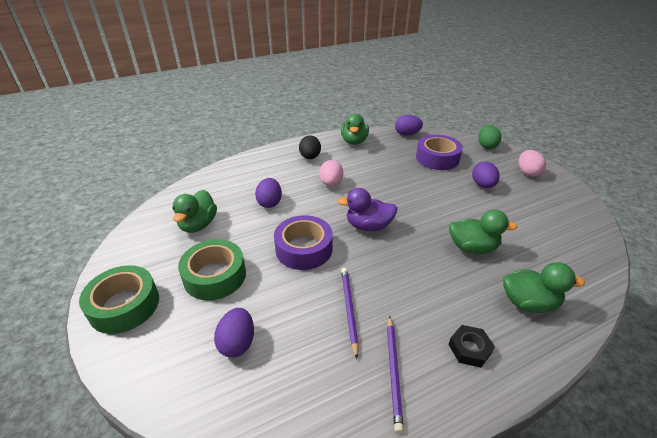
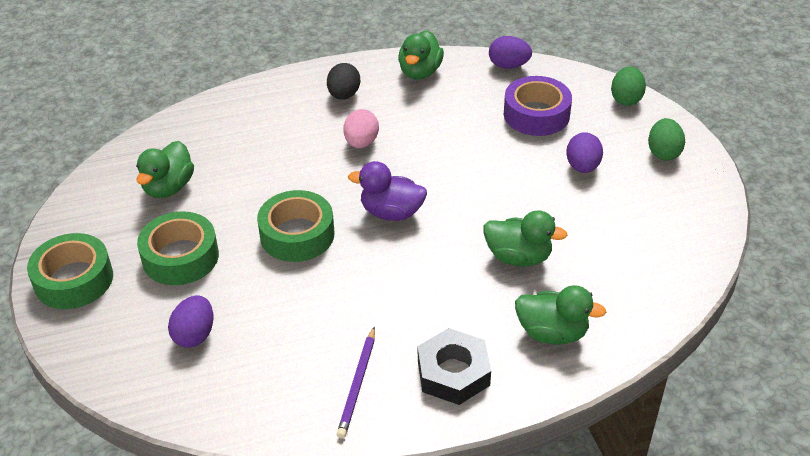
camera: 10 degrees right, 5 degrees up
(270, 203) = (268, 164): purple egg -> none
(304, 249) = (297, 235): purple tape -> green tape
(349, 309) = (330, 314): purple pencil -> none
(469, 349) = (453, 373): black nut -> black nut, size x1.61
(527, 173) = (663, 153): pink egg -> green egg

